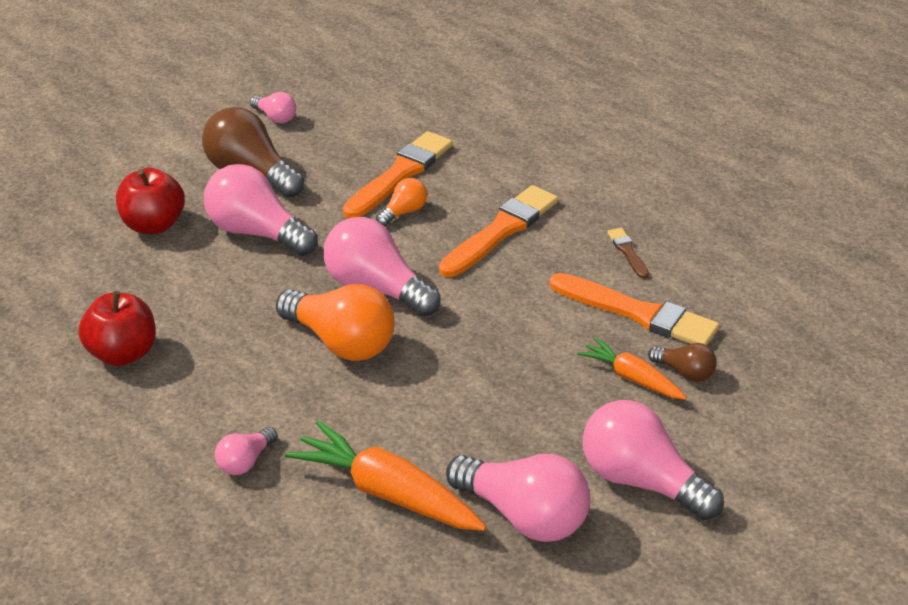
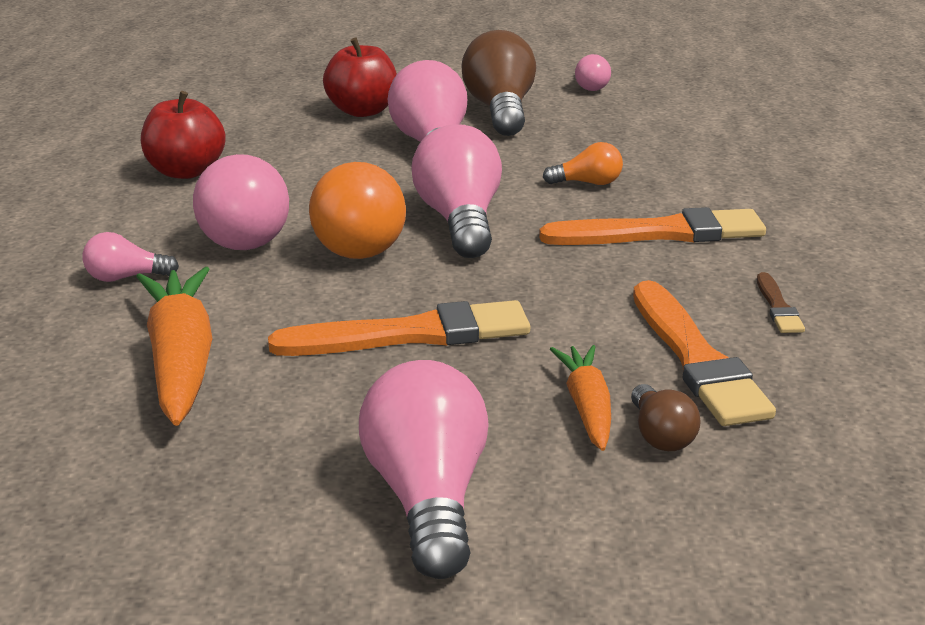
camera: 45 degrees right, 10 degrees down
(399, 174) = (634, 158): orange brush -> orange brush (411, 335)
(524, 516) = (256, 452): pink light bulb -> pink light bulb (244, 233)
(628, 252) = (778, 307): brown brush -> brown brush turned 150 degrees clockwise

